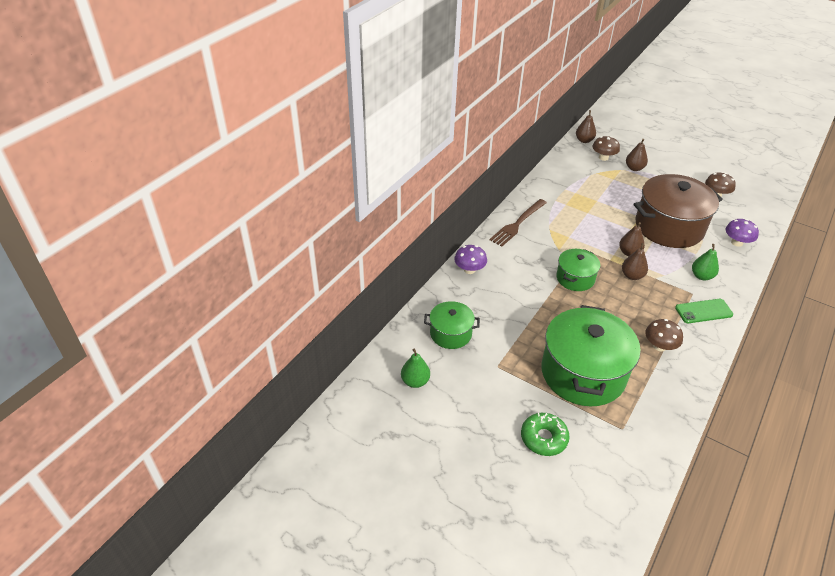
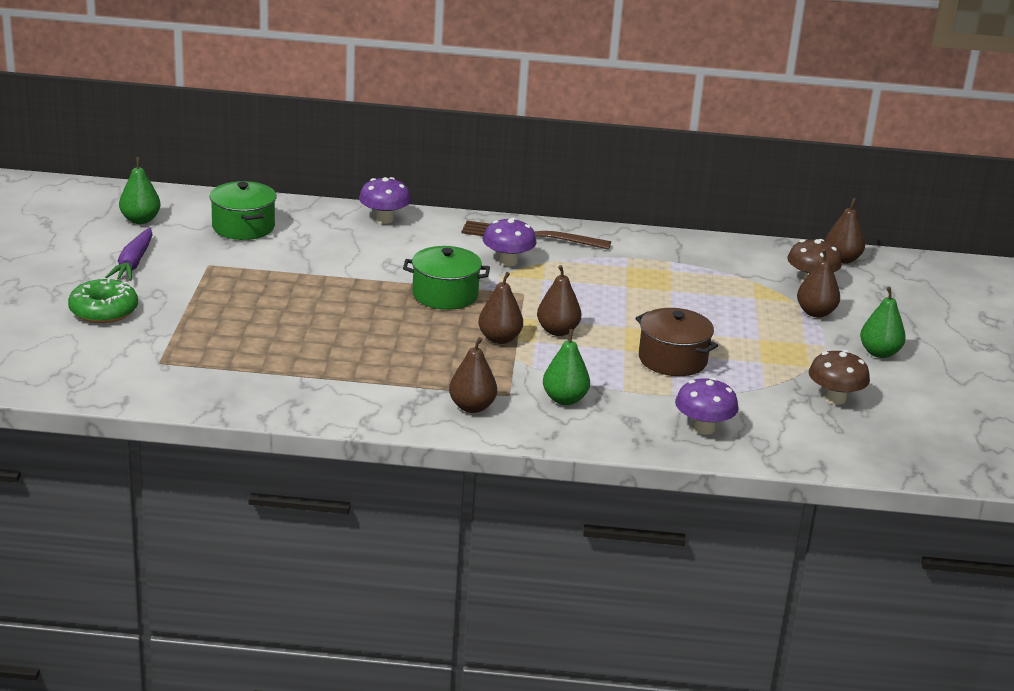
camera: 60 degrees right, 15 degrees down
(479, 403) = (133, 263): none -> purple carrot
(544, 242) = (508, 261): none -> purple mushroom
(583, 373) = (244, 323): green pot -> none
(659, 346) = (352, 375): brown mushroom -> none
(669, 227) = (672, 360): brown pot -> brown pot, size x0.52
(677, 167) = (879, 353): none -> green pear
(703, 311) = (472, 407): green phone -> brown pear

